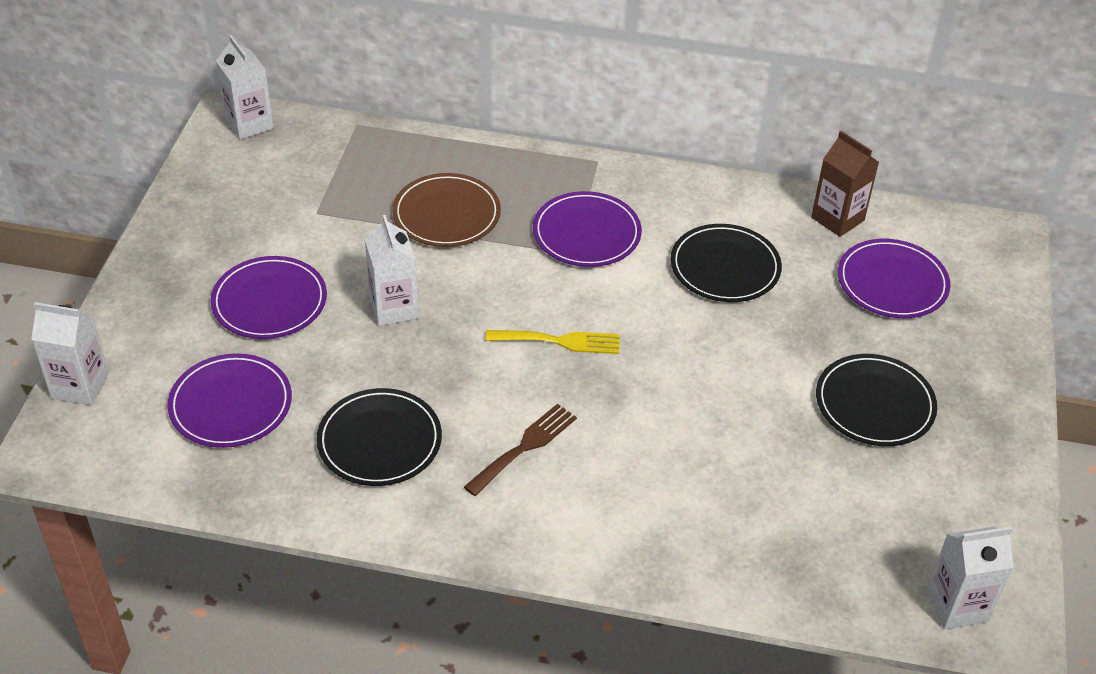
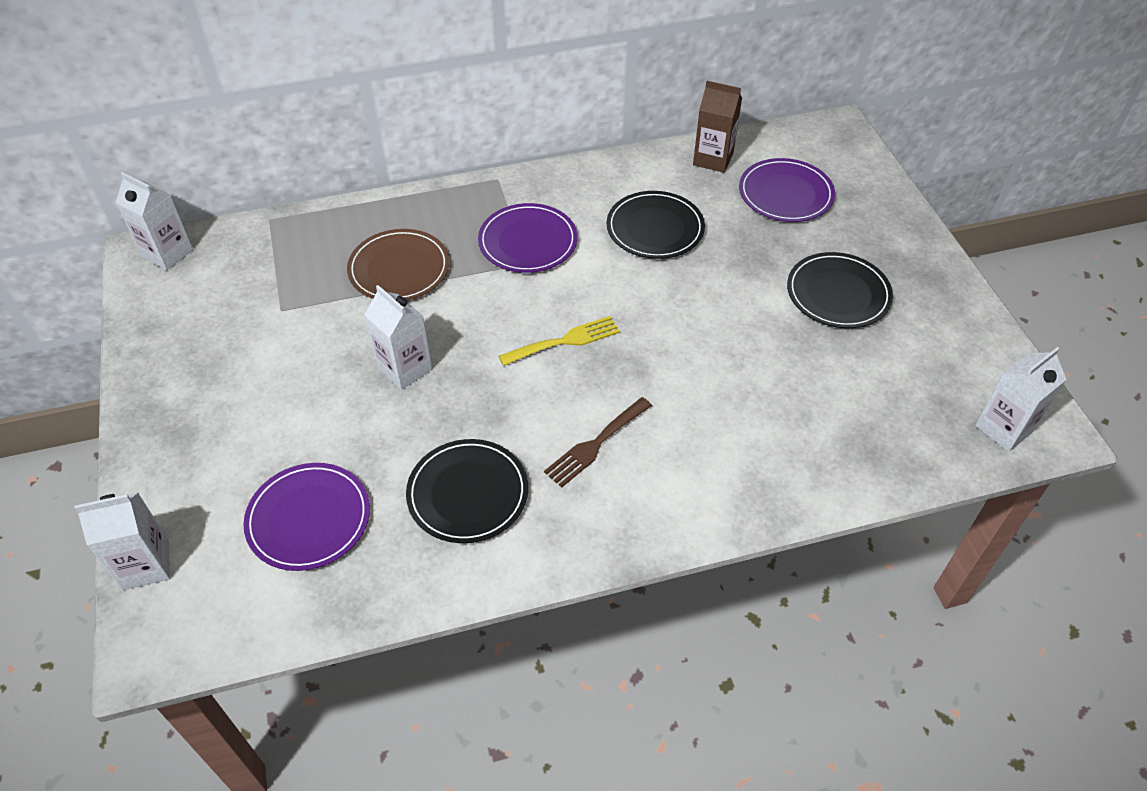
camera: 25 degrees left, 5 degrees up
(269, 301) = (286, 407): purple plate -> none
(524, 447) = (595, 444): brown fork -> brown fork turned 150 degrees counterclockwise

